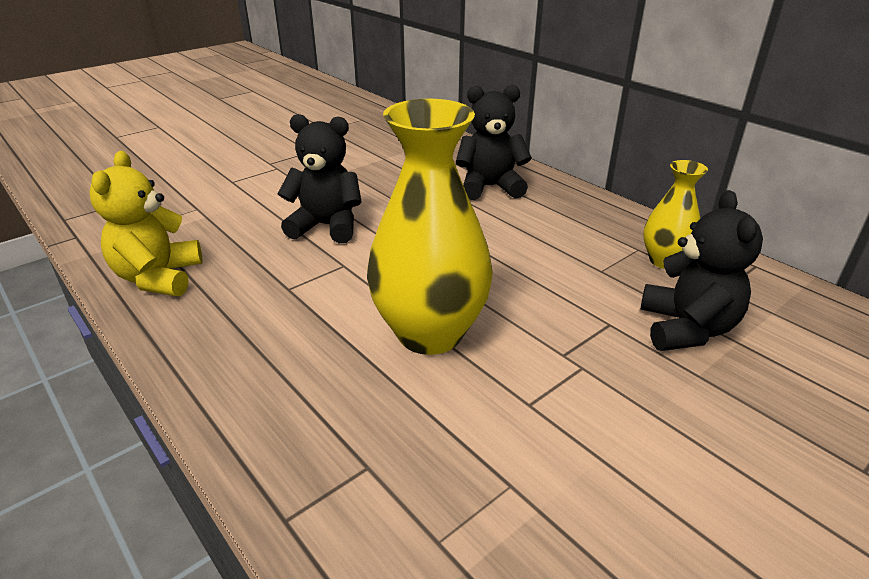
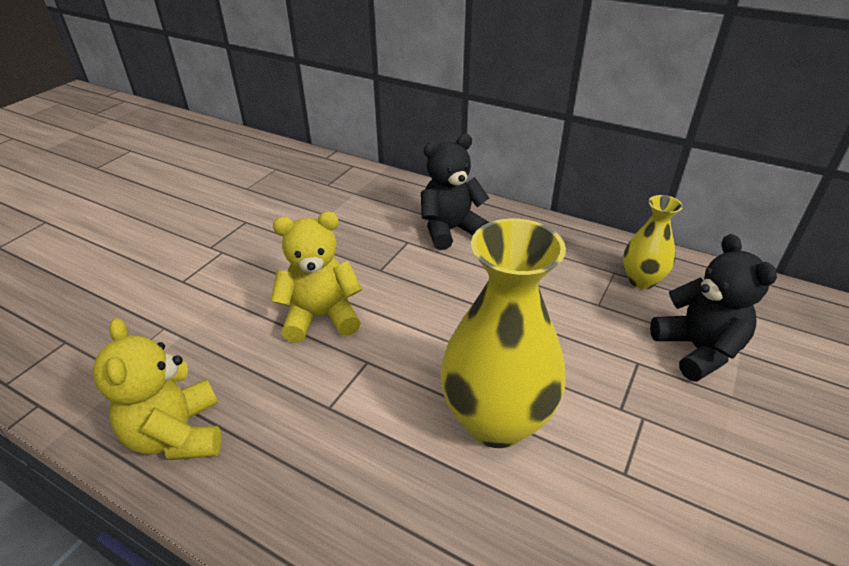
camera: 20 degrees left, 5 degrees up
(326, 226) = (321, 317): black teddy bear -> yellow teddy bear

